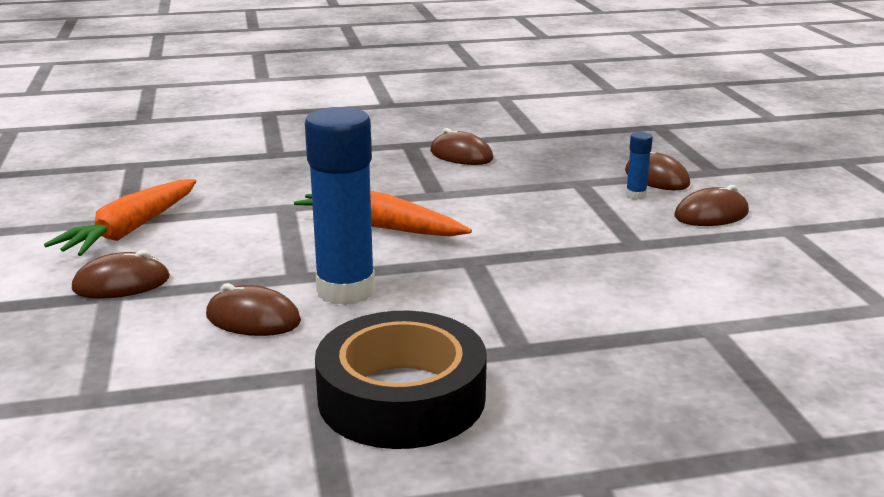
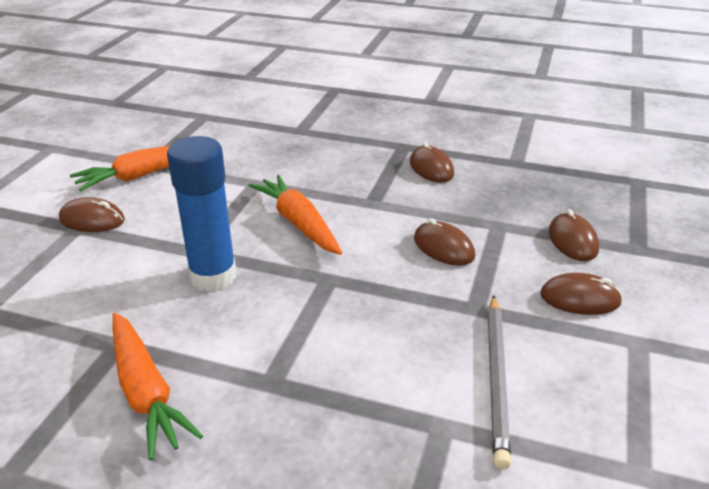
camera: 30 degrees right, 10 degrees up
(253, 319) = (132, 280): brown mouse -> brown mouse (443, 247)
(401, 397) = (146, 392): black tape -> orange carrot
(636, 195) = (533, 254): blue glue stick -> none
(714, 284) = (497, 379): none -> grey pencil

